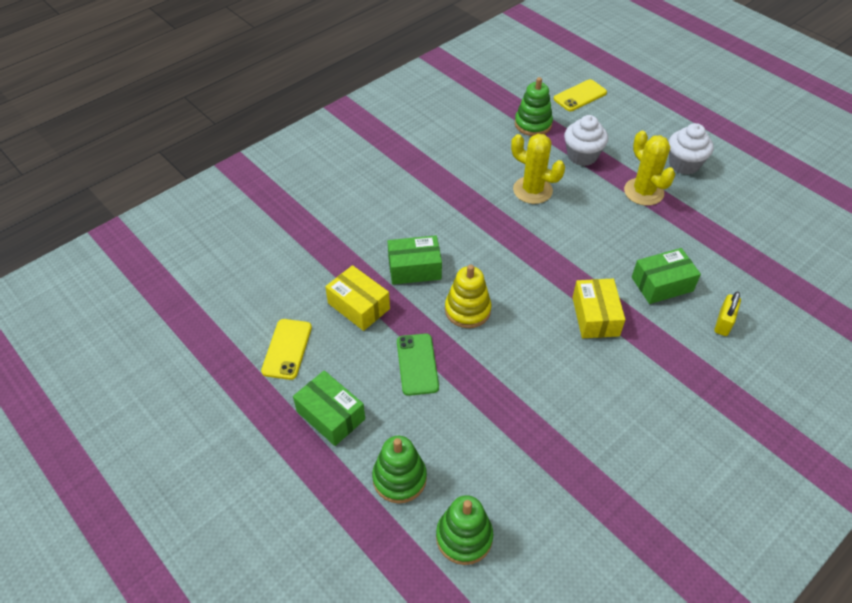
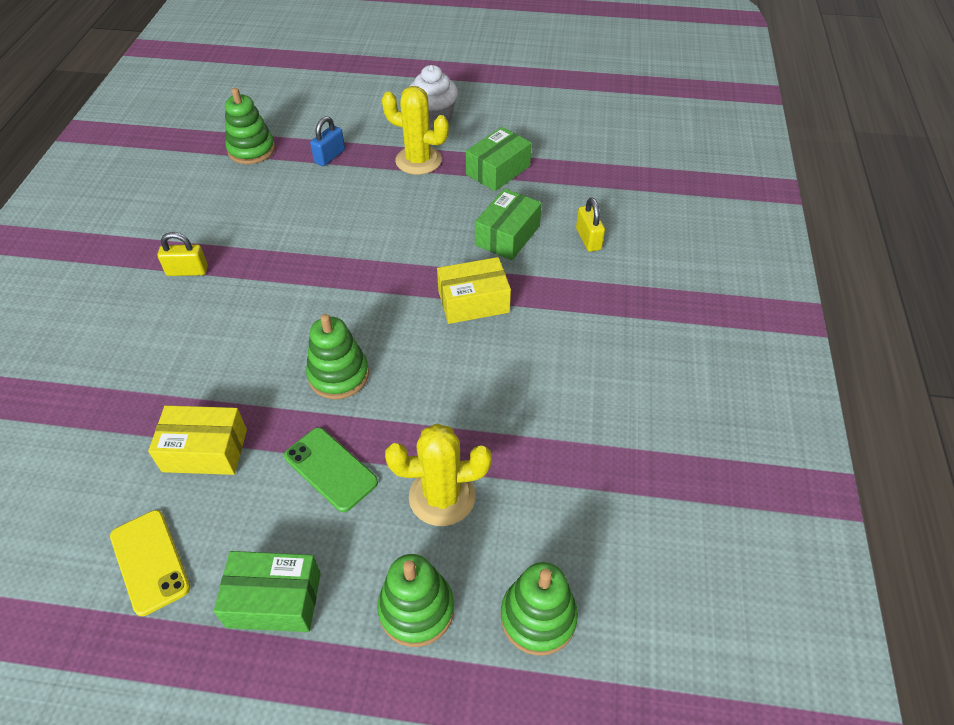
camera: 40 degrees left, 0 degrees up
(414, 268) = (240, 367): green box -> green box (498, 170)
(431, 188) = (187, 271): none -> yellow padlock
(467, 310) = (338, 375): yellow stacking toy -> green stacking toy
(532, 190) = (306, 215): yellow cactus -> yellow cactus (442, 496)
(580, 96) = (279, 101): yellow phone -> none
(582, 156) = (329, 156): white cupcake -> blue padlock
(595, 316) = (473, 302): yellow box -> yellow box turned 60 degrees counterclockwise

